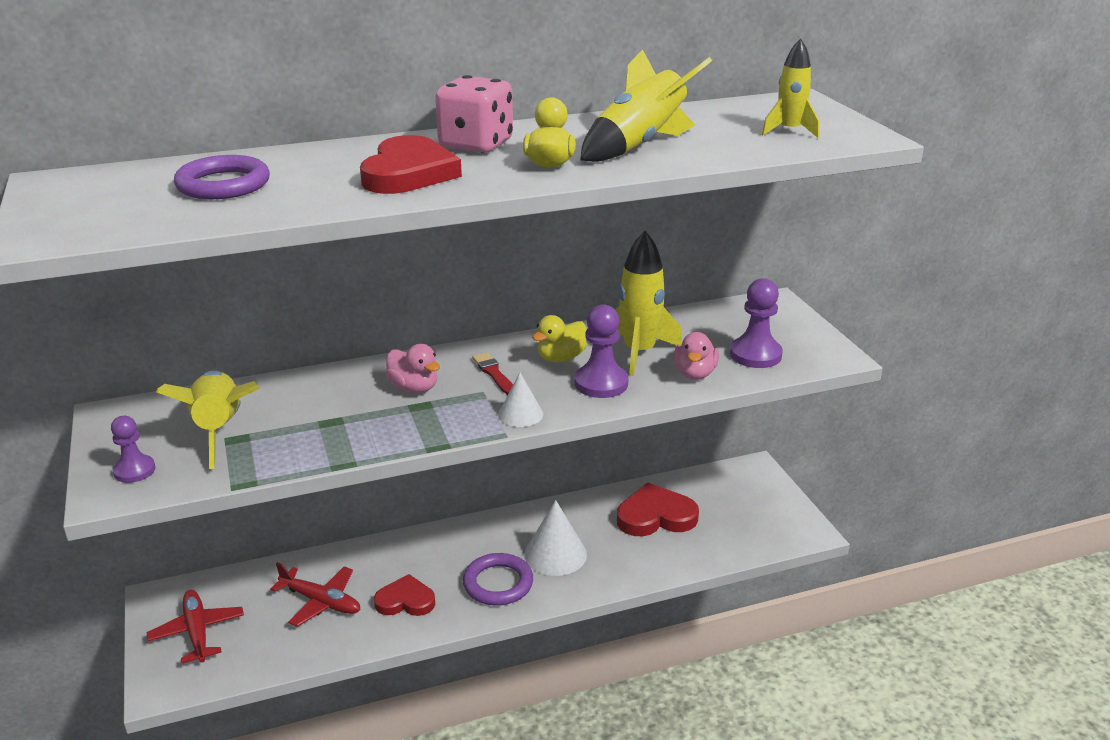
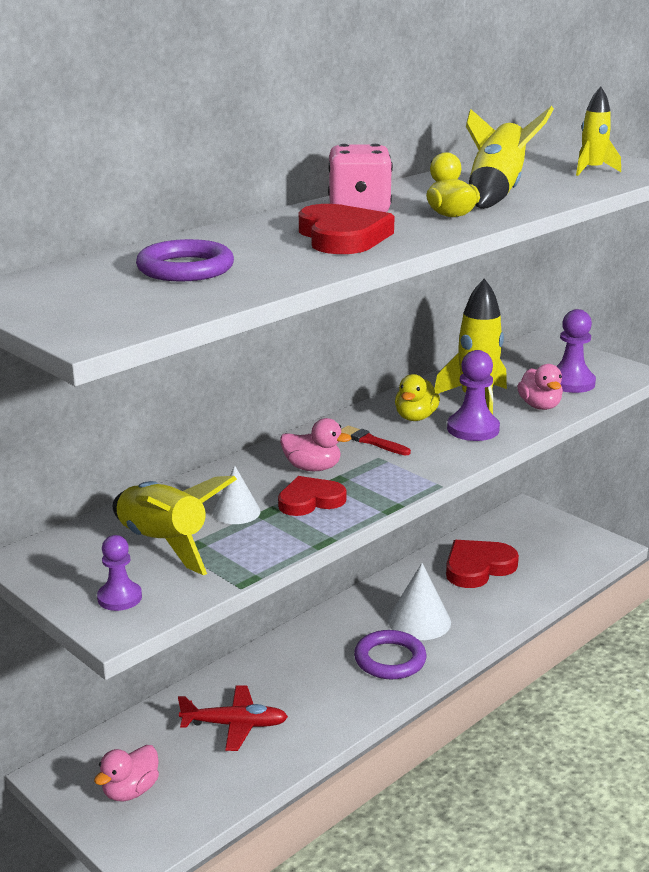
camera: 25 degrees left, 5 degrees down
(197, 632) = (130, 791): red plane -> pink duck
(405, 601) = (317, 699): red heart -> red heart (310, 500)
(520, 414) = (433, 467): white cone -> white cone (236, 512)

